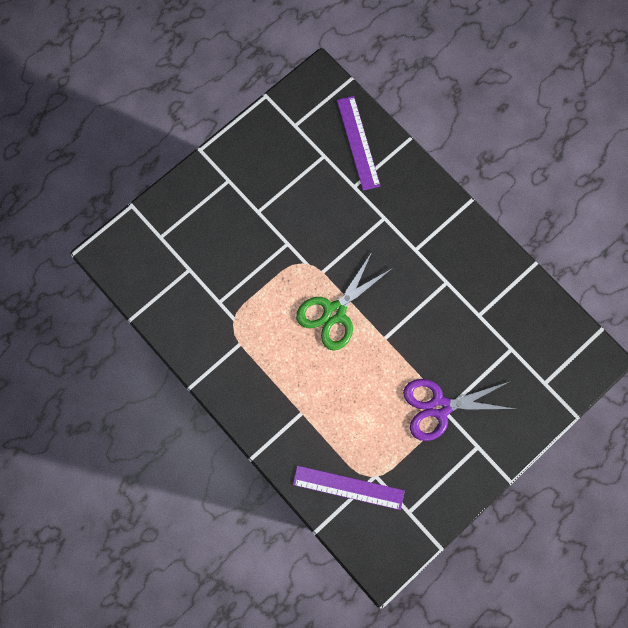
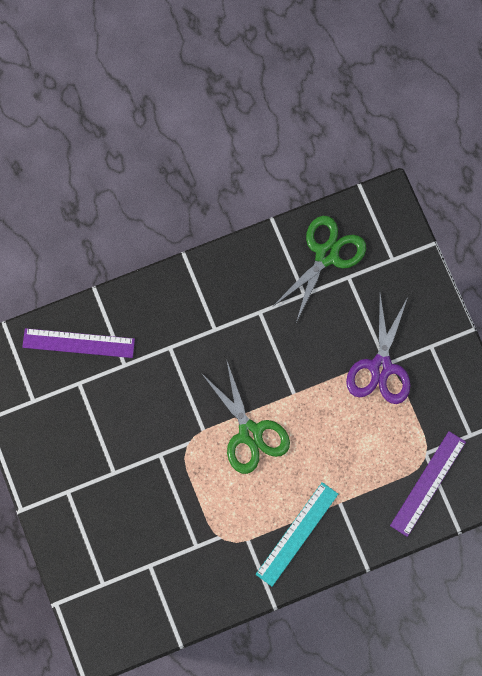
camera: 70 degrees left, 0 degrees up
(260, 385) = (297, 534): none -> turquoise ruler
(523, 322) = (326, 255): none -> green scissors

